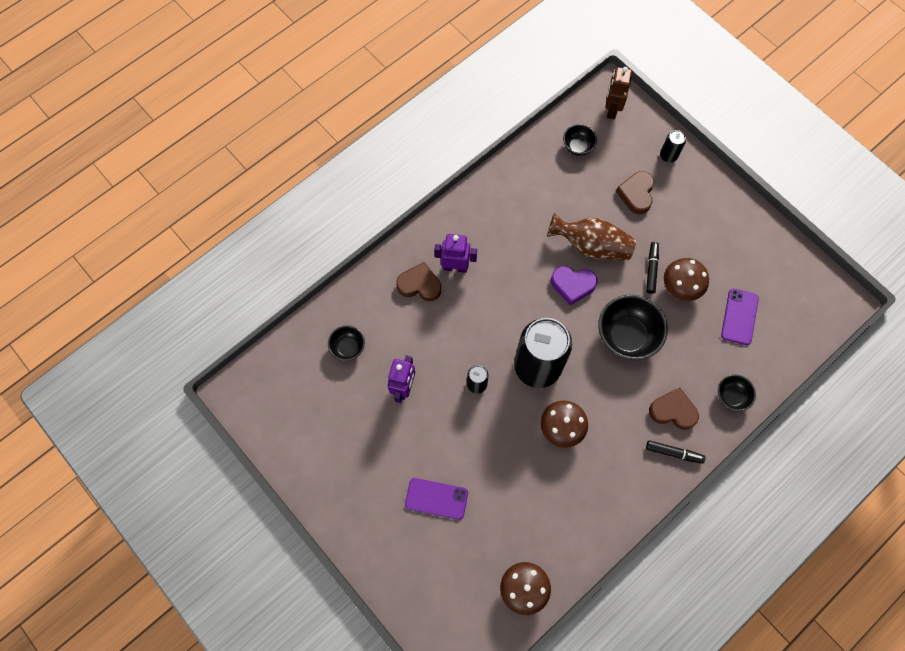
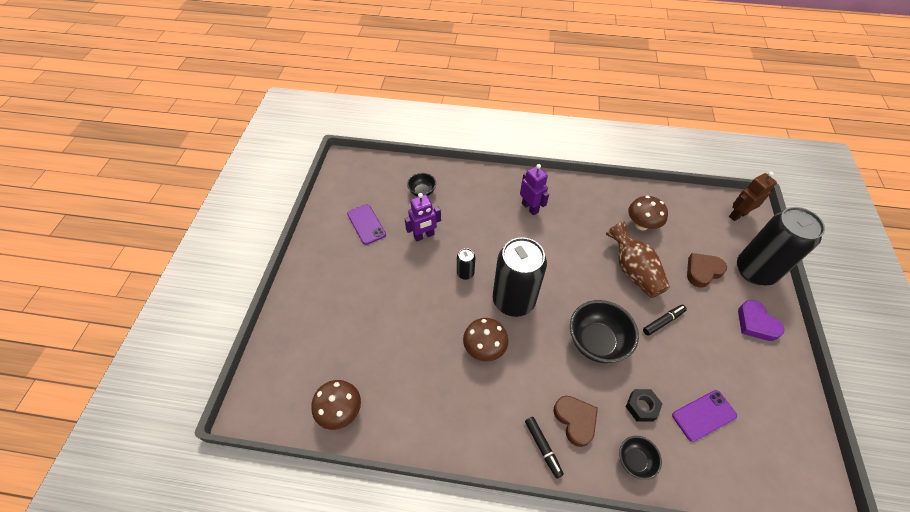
camera: 50 degrees right, 15 degrees down
(419, 285) = (498, 198): brown heart -> none
(436, 498) = (364, 306): purple phone -> purple phone (366, 224)
(572, 285) = (593, 280): purple heart -> purple heart (755, 323)
(578, 146) = (688, 214): black bowl -> none
(668, 155) = (755, 271): black can -> black can, size x2.36
(680, 287) = (674, 352): brown mushroom -> brown mushroom (641, 225)
(700, 353) = (641, 407): none -> black nut

